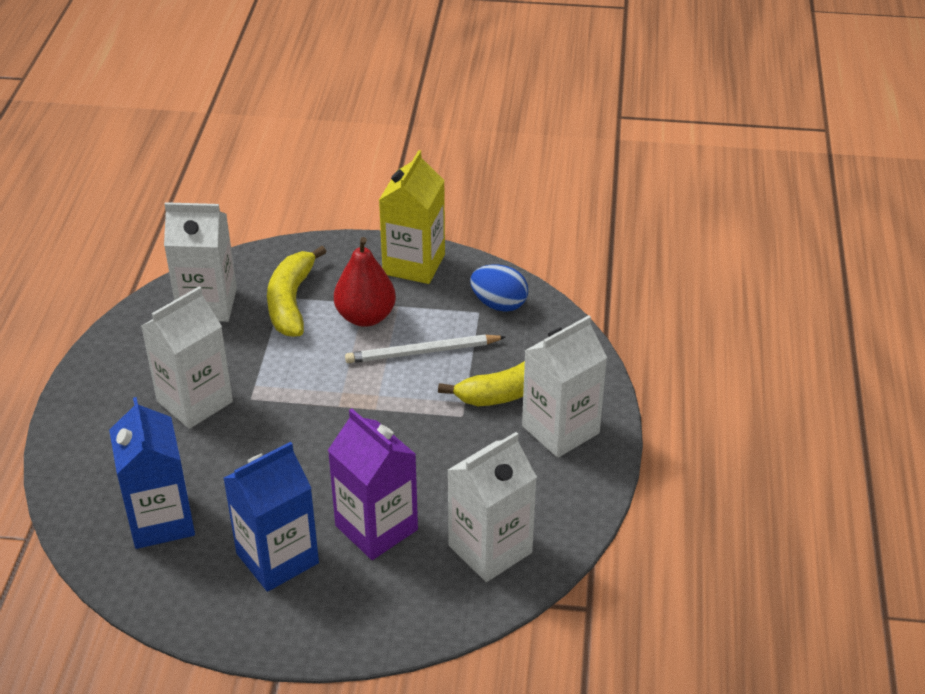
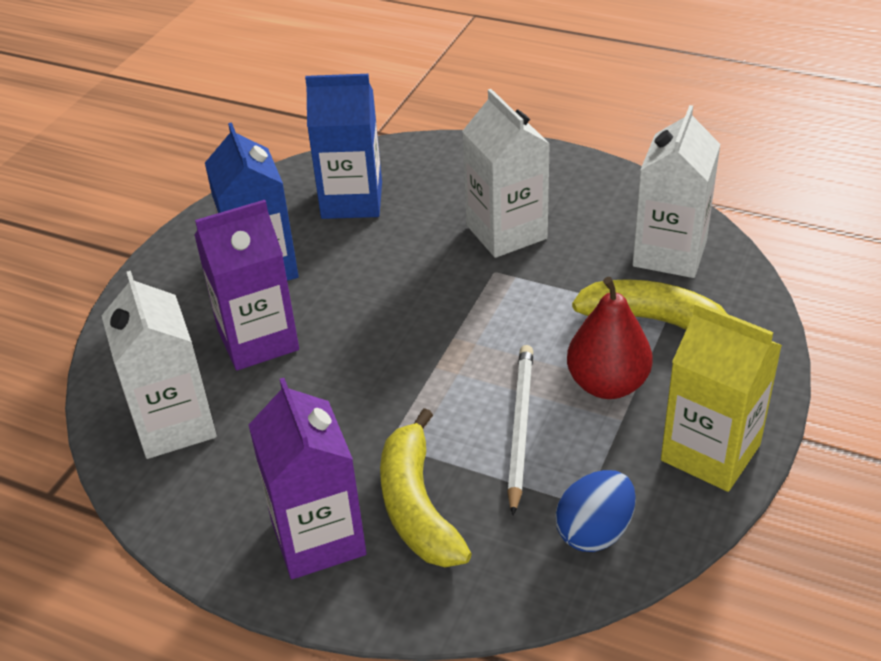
camera: 110 degrees right, 0 degrees up
(560, 429) = (318, 538): white carton -> purple carton

